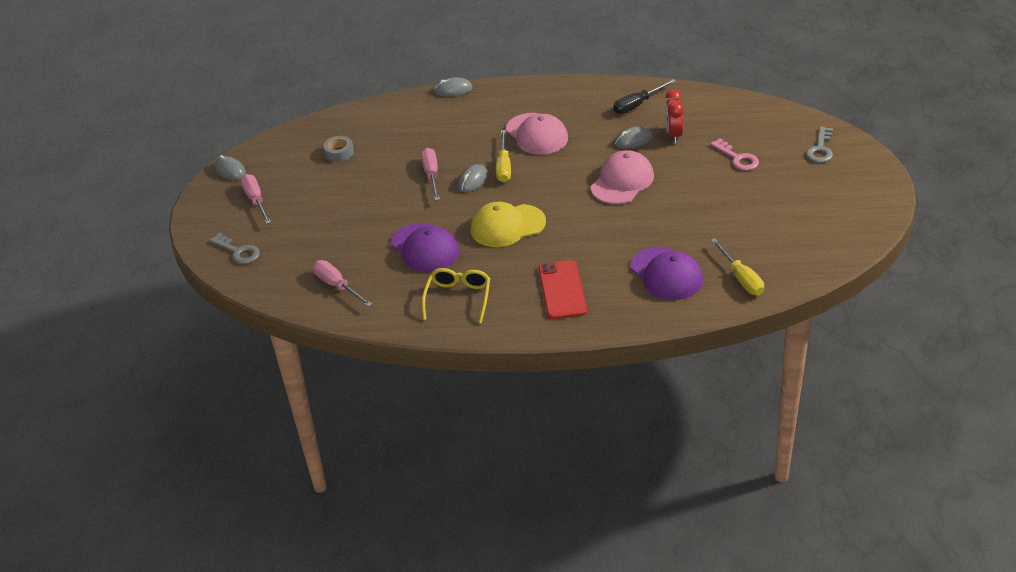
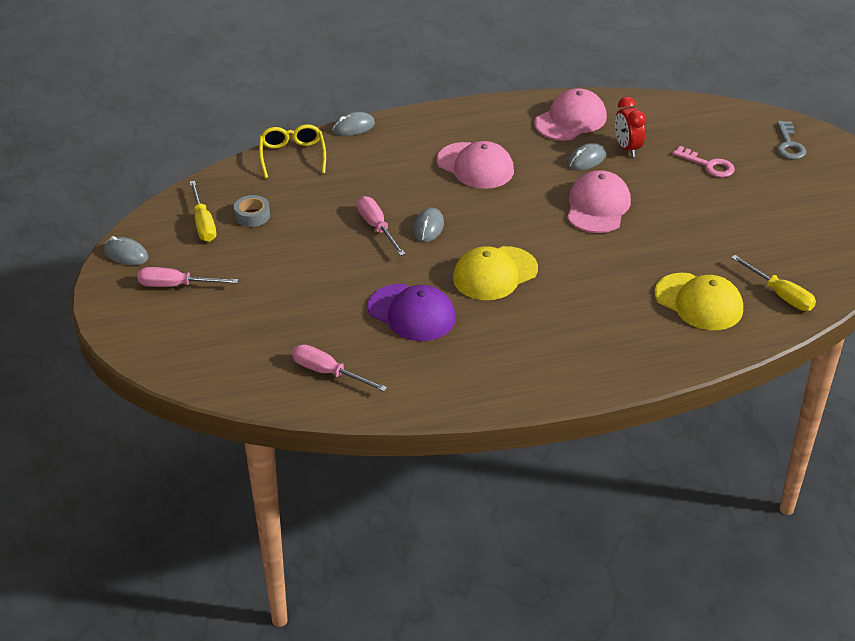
camera: 20 degrees left, 0 degrees up
(238, 251) = (184, 350): grey key -> none
(256, 200) = (176, 285): pink screwdriver -> pink screwdriver turned 45 degrees counterclockwise
(458, 298) = (480, 365): yellow glasses -> yellow glasses (292, 156)
(503, 167) = (456, 207): yellow screwdriver -> yellow screwdriver (203, 224)
(562, 290) = (594, 337): red phone -> none
(637, 105) = (570, 120): black screwdriver -> pink cap
(666, 274) = (699, 302): purple cap -> yellow cap

